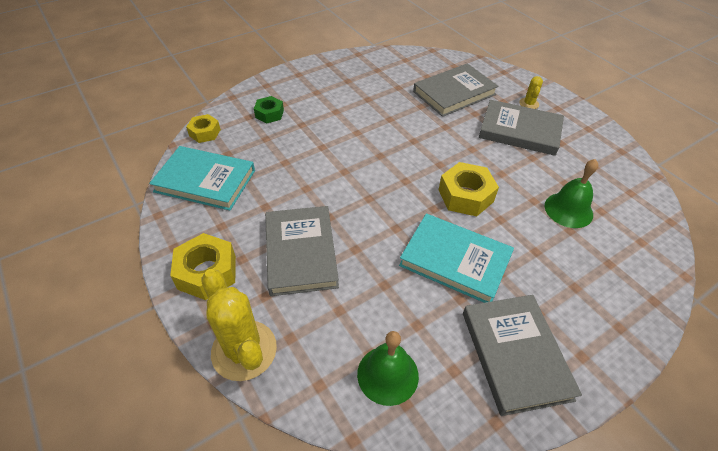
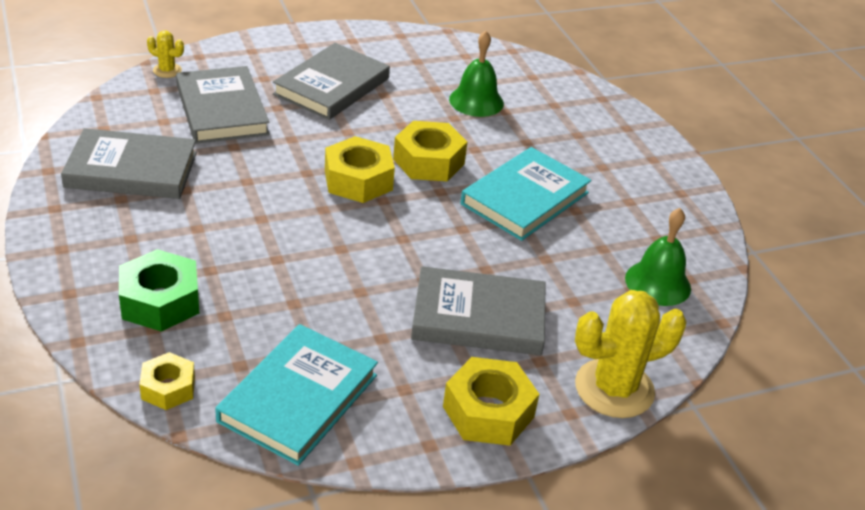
camera: 80 degrees left, 10 degrees down
(269, 114) = (160, 301): green nut -> green nut, size x1.61
(420, 165) = (358, 180): none -> yellow nut
(515, 355) = (646, 196): grey book -> grey book (131, 170)
(529, 104) = (282, 62): yellow cactus -> yellow cactus (167, 70)

